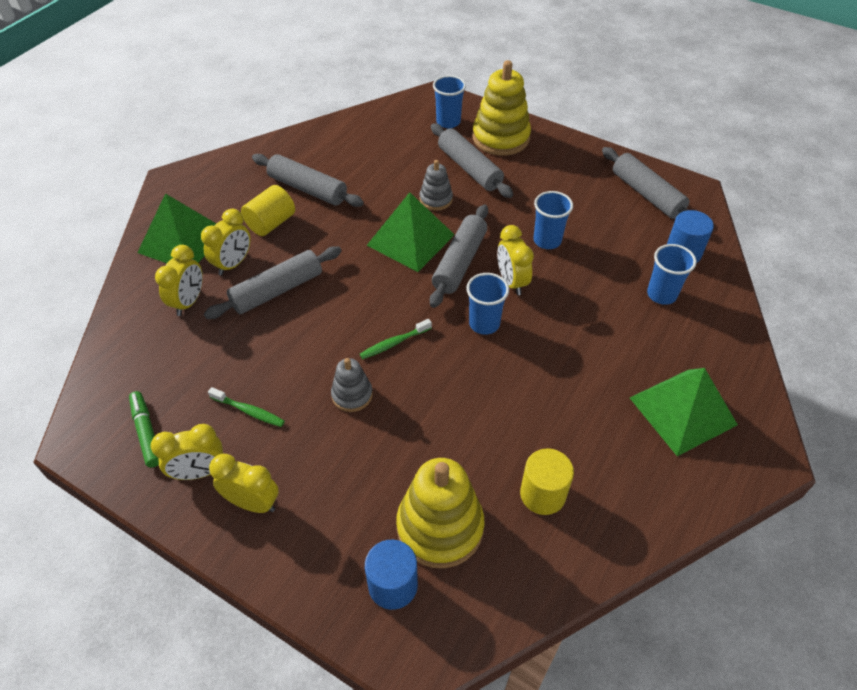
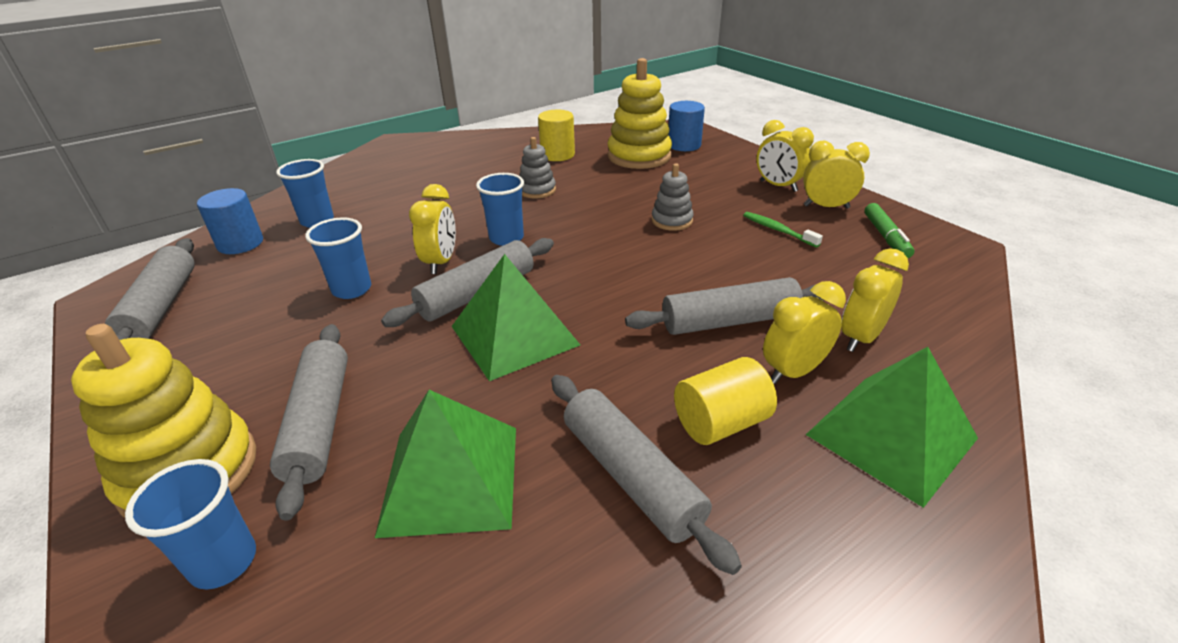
camera: 155 degrees left, 15 degrees down
(394, 343) = (609, 244): green toothbrush -> none
(436, 199) = (427, 383): grey stacking toy -> grey stacking toy (537, 190)
(682, 411) = (415, 165): green pyramid -> green pyramid (451, 478)

